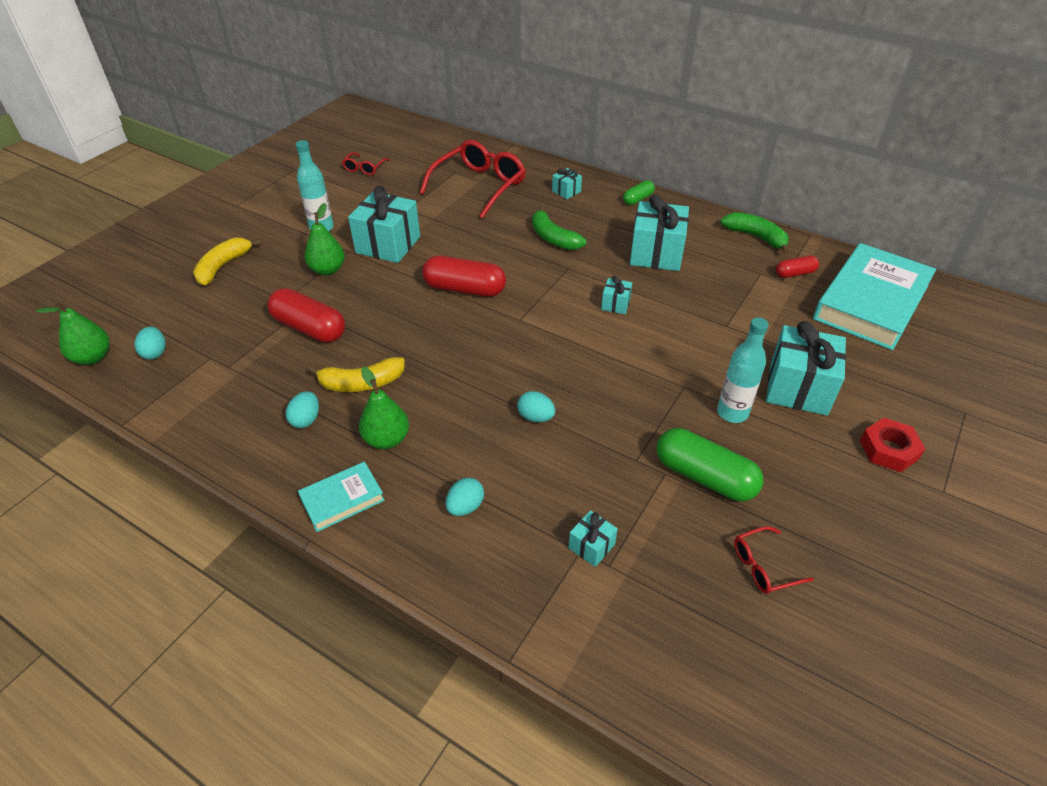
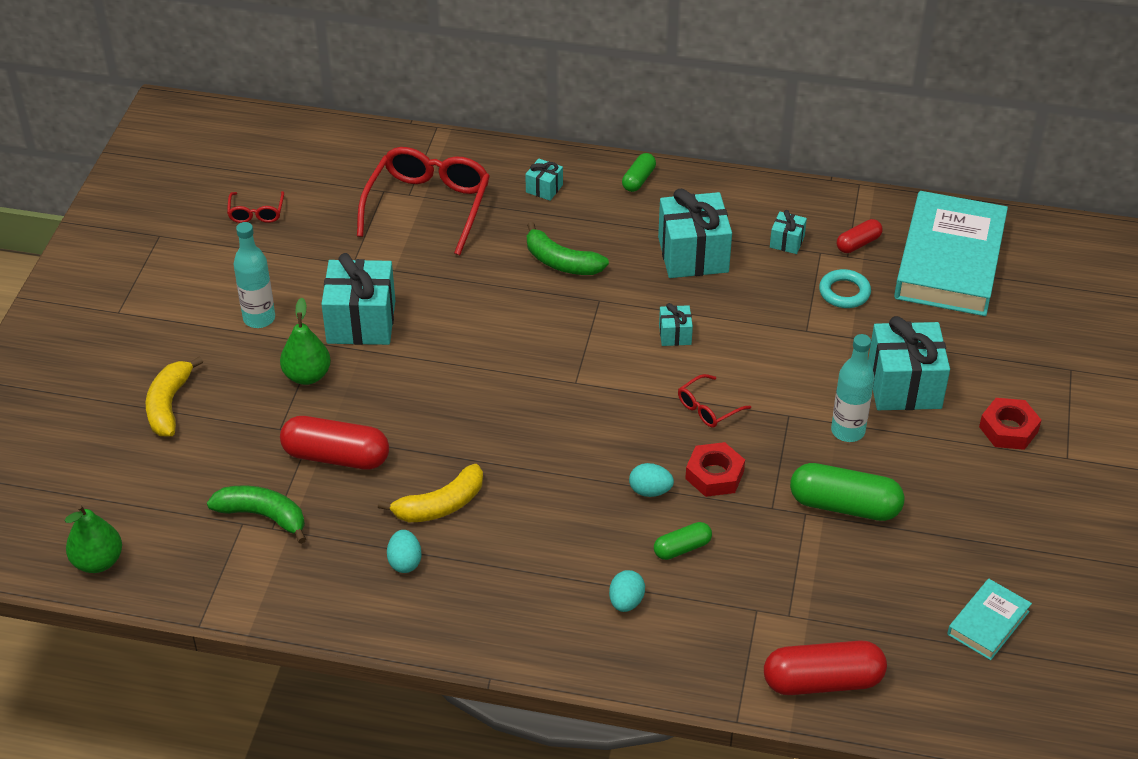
camera: 20 degrees left, 0 degrees up
(155, 353) = (171, 536): turquoise egg -> none
(342, 499) = (498, 631): turquoise book -> turquoise book (988, 623)
(386, 439) = (506, 558): green pear -> none
(464, 289) = (491, 359): red capsule -> red capsule (822, 681)
(539, 473) = (682, 548): none -> green capsule
(591, 546) = (765, 603): turquoise gift -> turquoise gift (787, 242)
(597, 418) = (714, 475): none -> red nut
(756, 237) = (798, 203): green banana -> green banana (263, 516)
(763, 566) = (927, 574): red glasses -> red glasses (708, 408)
(770, 305) = (844, 292): none -> turquoise ring

